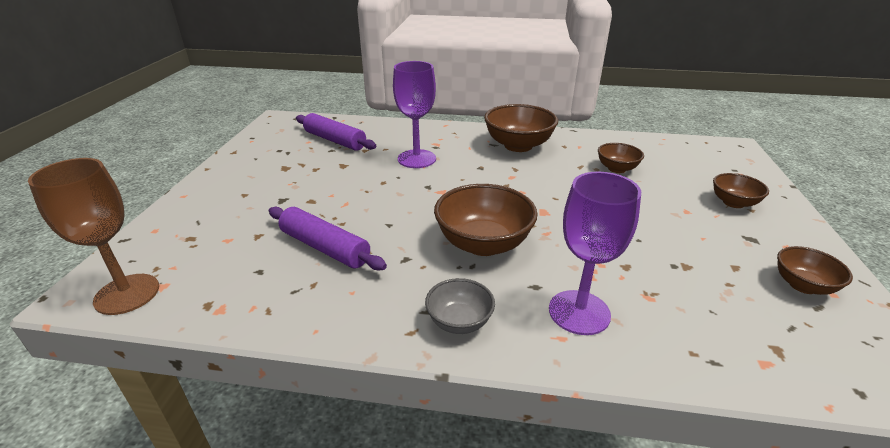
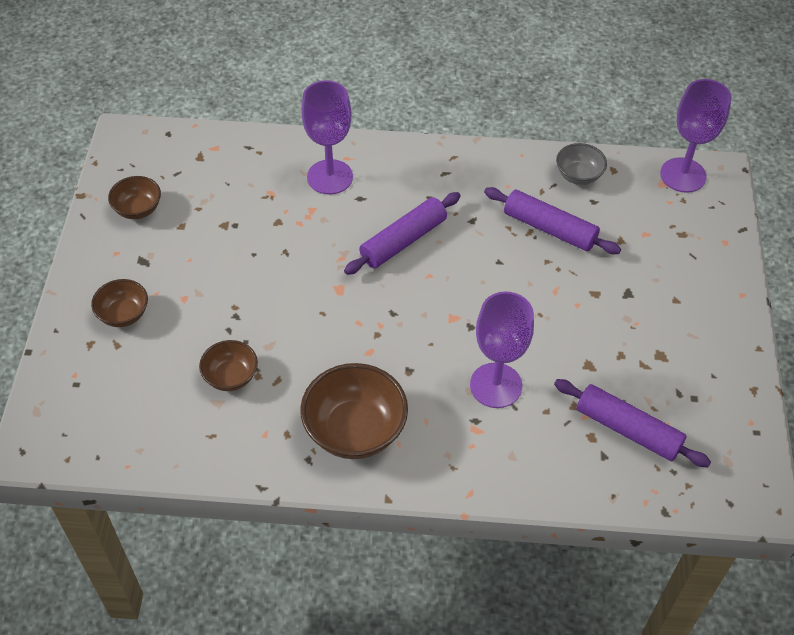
camera: 175 degrees right, 20 degrees up
(127, 294) = (683, 175): brown goblet -> purple goblet
(459, 322) = (420, 165): grey bowl -> grey bowl (578, 175)
(483, 244) = (403, 241): brown bowl -> purple rolling pin

